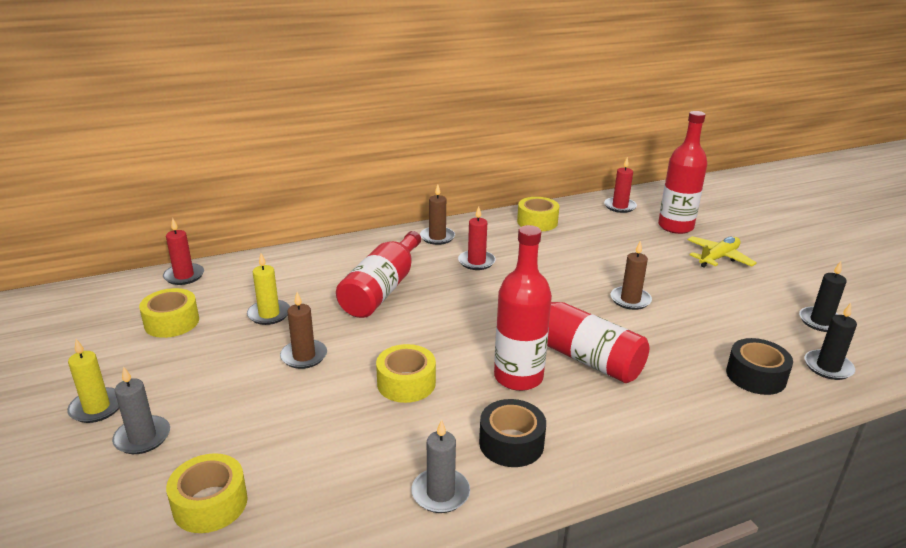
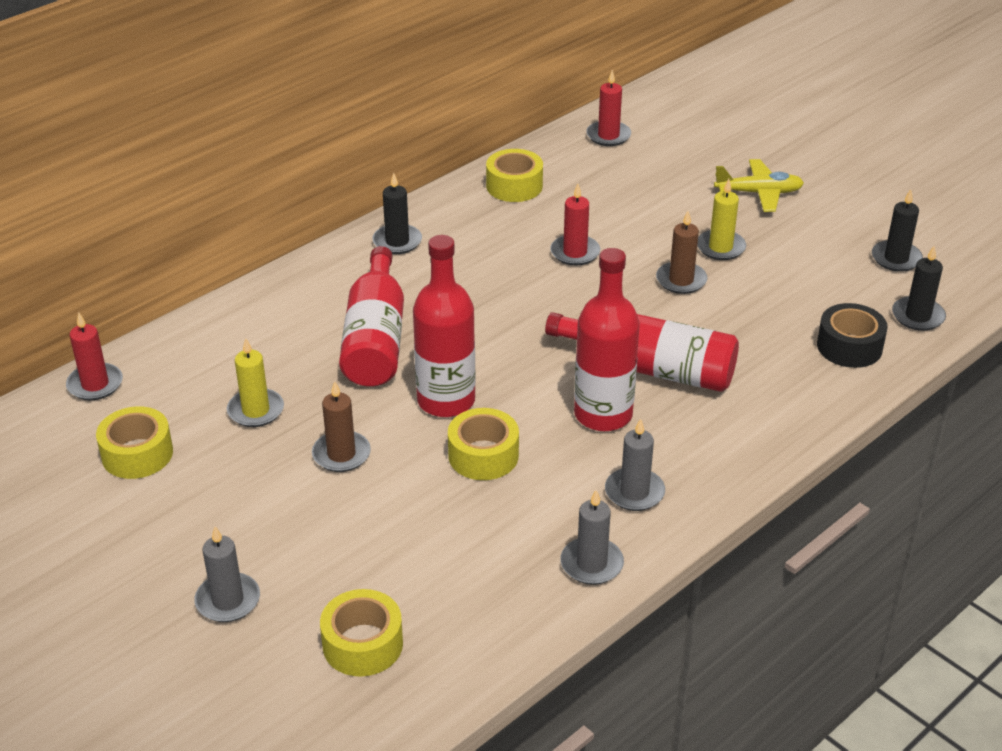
camera: 20 degrees left, 10 degrees up
(97, 407) = (141, 584): yellow candle -> yellow candle (720, 247)
(437, 237) = (397, 241): brown candle -> black candle
(476, 262) = (470, 269): red candle -> red candle (575, 252)
(511, 443) = (634, 492): black tape -> grey candle
(675, 227) = (691, 154): red bottle -> red bottle (446, 401)
(718, 258) = (758, 193): yellow plane -> yellow plane turned 60 degrees clockwise

